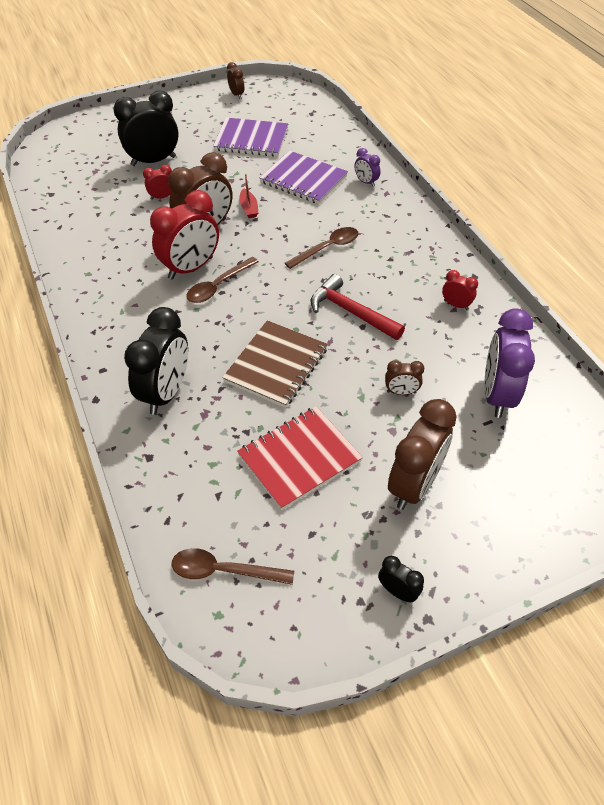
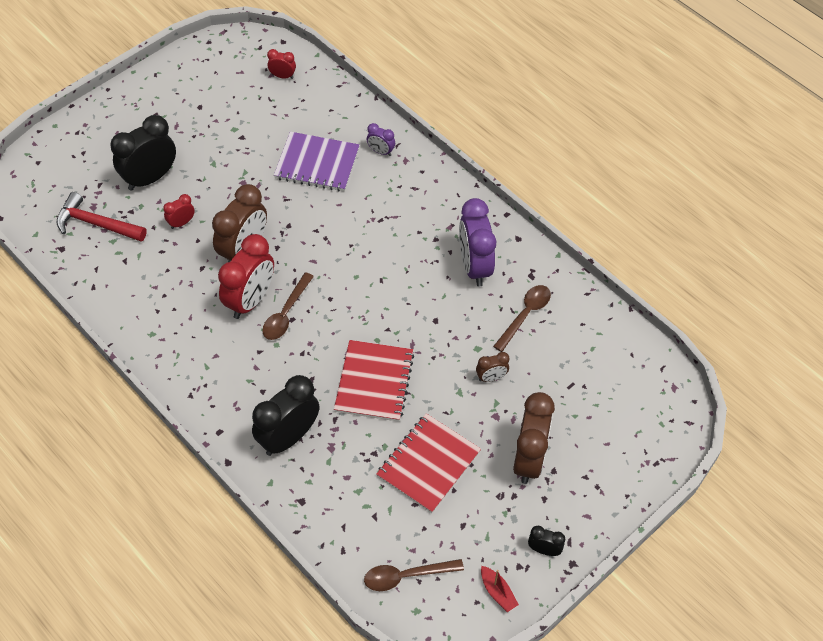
camera: 20 degrees left, 5 degrees up
(166, 393) = (288, 437): black clock -> black clock turned 135 degrees counterclockwise
(236, 95) = (198, 63): brown clock -> none
(249, 208) = (276, 214): red boat -> red boat (497, 592)
(251, 139) = (241, 123): purple notebook -> none
(276, 365) = (374, 382): brown notebook -> red notebook
(327, 248) = (372, 242): brown spoon -> brown spoon (525, 315)
(351, 312) = (420, 308): red hammer -> red hammer (96, 224)
(456, 305) = (510, 275): red clock -> red clock (282, 76)
(497, 395) = (571, 357): purple clock -> purple clock (474, 266)

